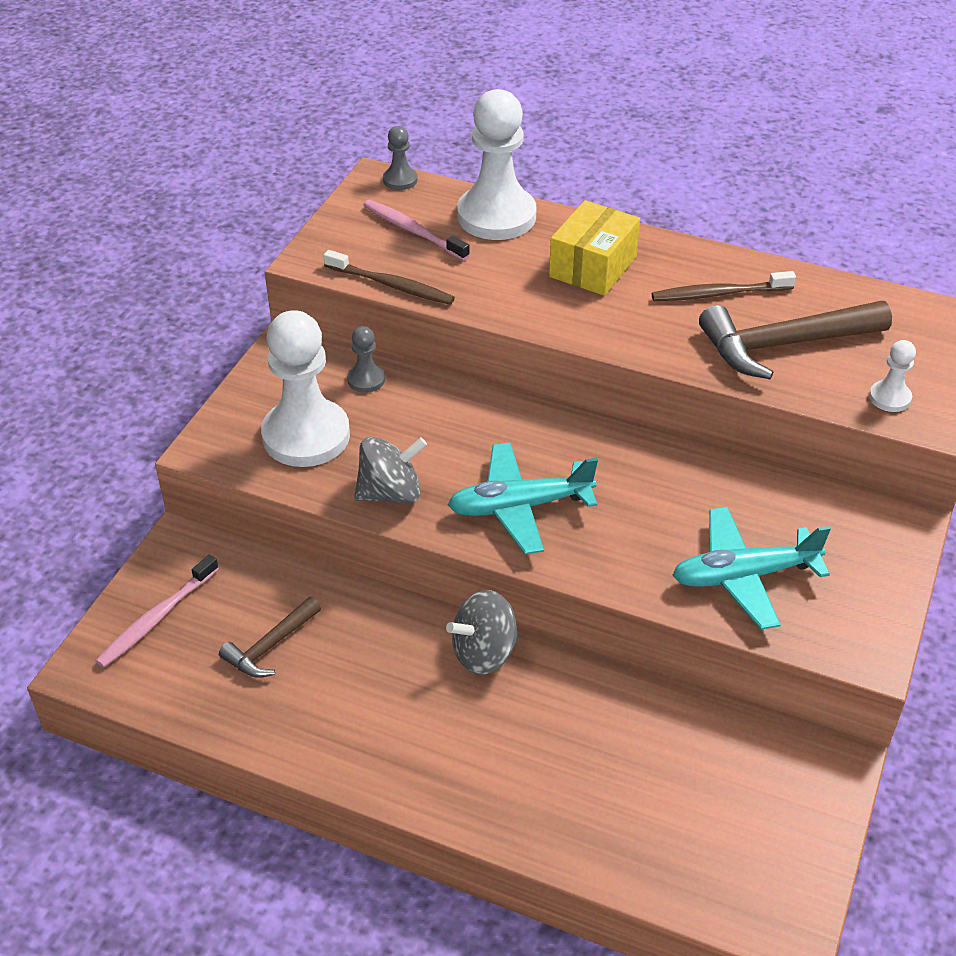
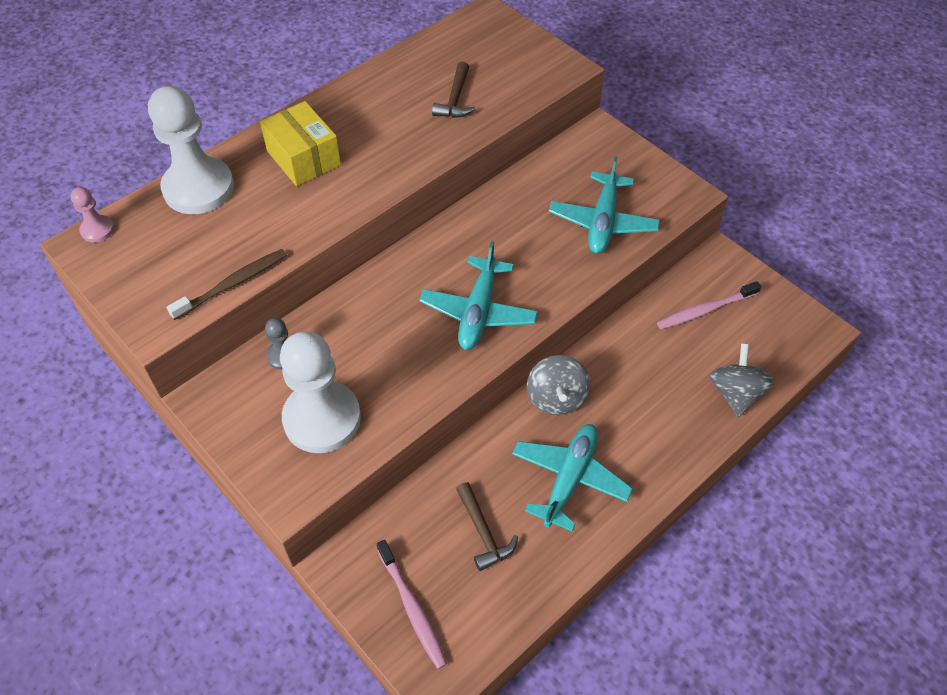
camera: 65 degrees left, 10 degrees up
(377, 702) = (569, 479): none -> turquoise plane
(390, 493) = (419, 384): grey spinning top -> grey spinning top (735, 393)
(400, 180) = (97, 230): grey pawn -> pink pawn
(413, 231) = (174, 246): pink toothbrush -> pink toothbrush (705, 310)
(718, 294) = (382, 107): brown toothbrush -> none
(783, 345) = (455, 99): brown hammer -> brown hammer, size x0.55
(890, 398) = (534, 75): white pawn -> none

